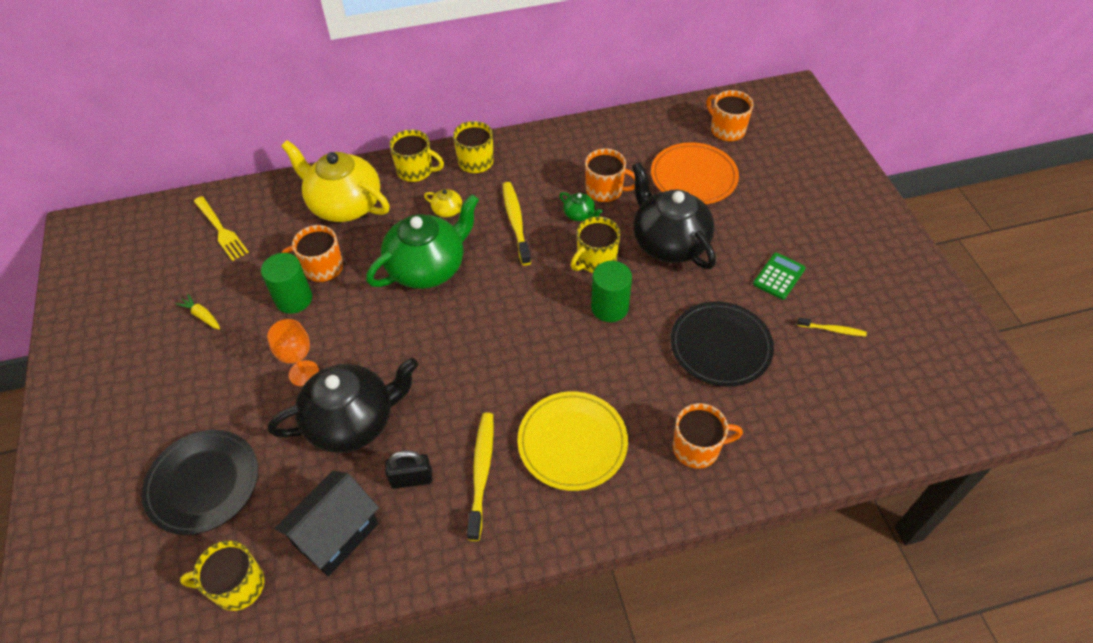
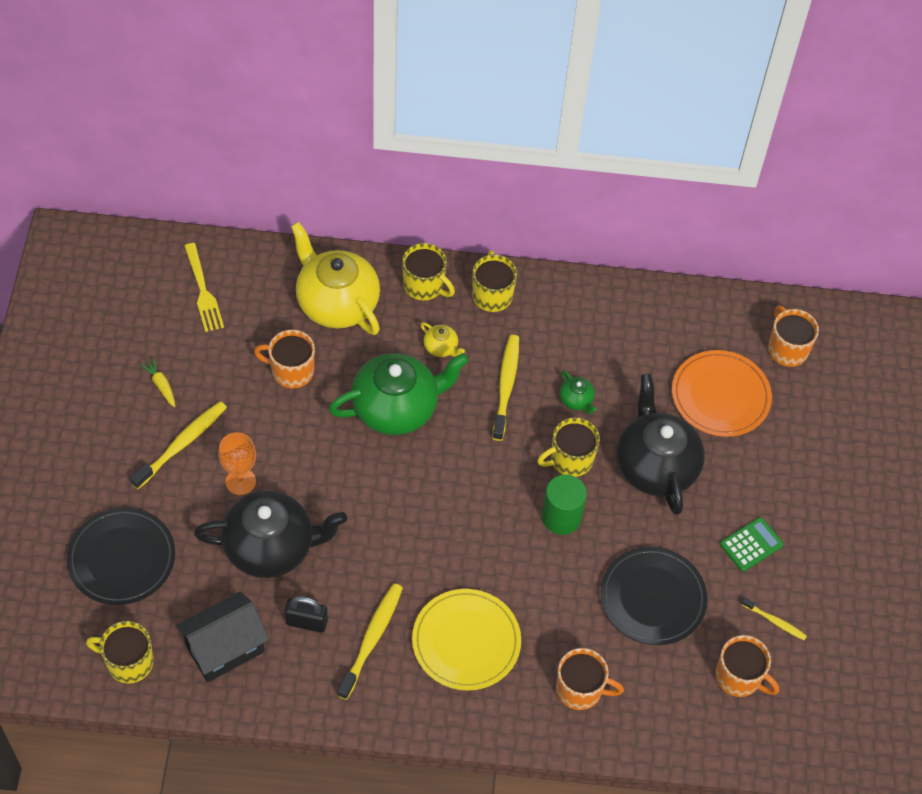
camera: 15 degrees right, 5 degrees up
(236, 359) = (182, 444): none -> yellow toothbrush
(294, 299) = (253, 397): green cylinder -> none
(605, 190) = (616, 380): orange mug -> orange mug (739, 677)

